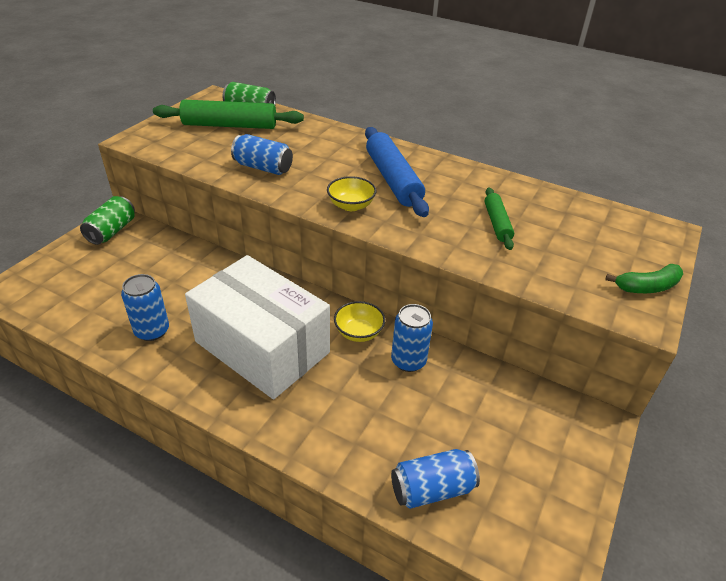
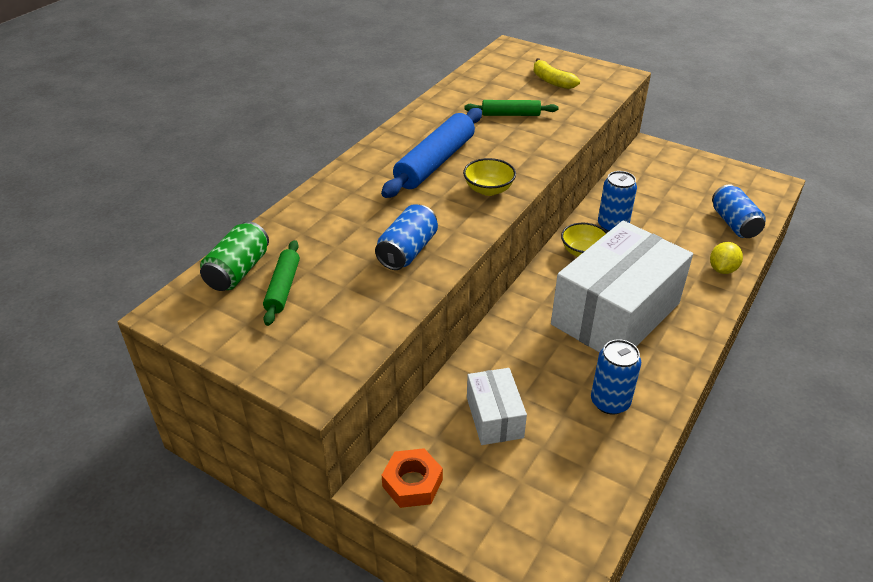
camera: 85 degrees left, 0 degrees up
(112, 231) = (412, 483): green can -> orange nut
(156, 267) = (494, 417): none -> white box
(229, 125) = (283, 288): green rolling pin -> green rolling pin, size x0.56
(332, 453) = (722, 269): none -> yellow lemon
(393, 179) = (435, 162): blue rolling pin -> blue rolling pin turned 45 degrees counterclockwise
(592, 257) = (552, 81): none -> yellow banana
(647, 287) = (584, 68): green banana -> none

